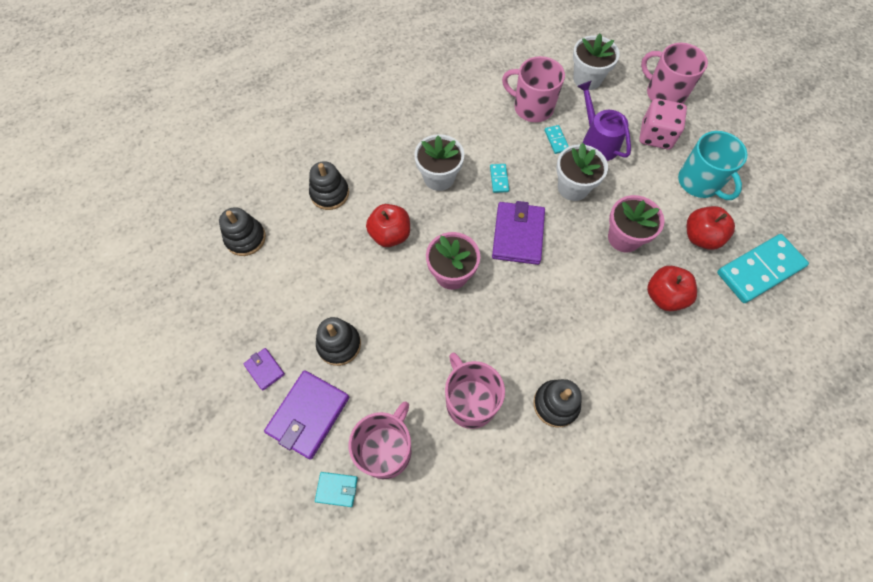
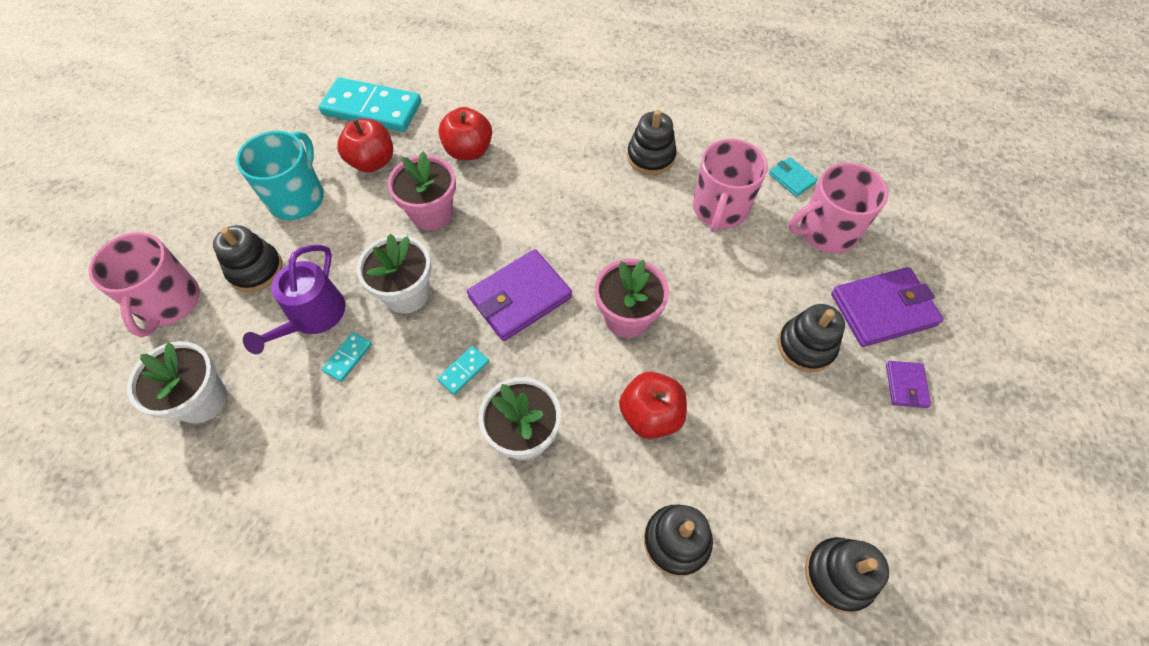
camera: 135 degrees left, 5 degrees down
(337, 489) = (893, 238): turquoise wallet -> turquoise wallet (792, 179)
(532, 107) = (311, 425): pink mug -> none
(656, 136) = (255, 269): pink dice -> black stacking toy

